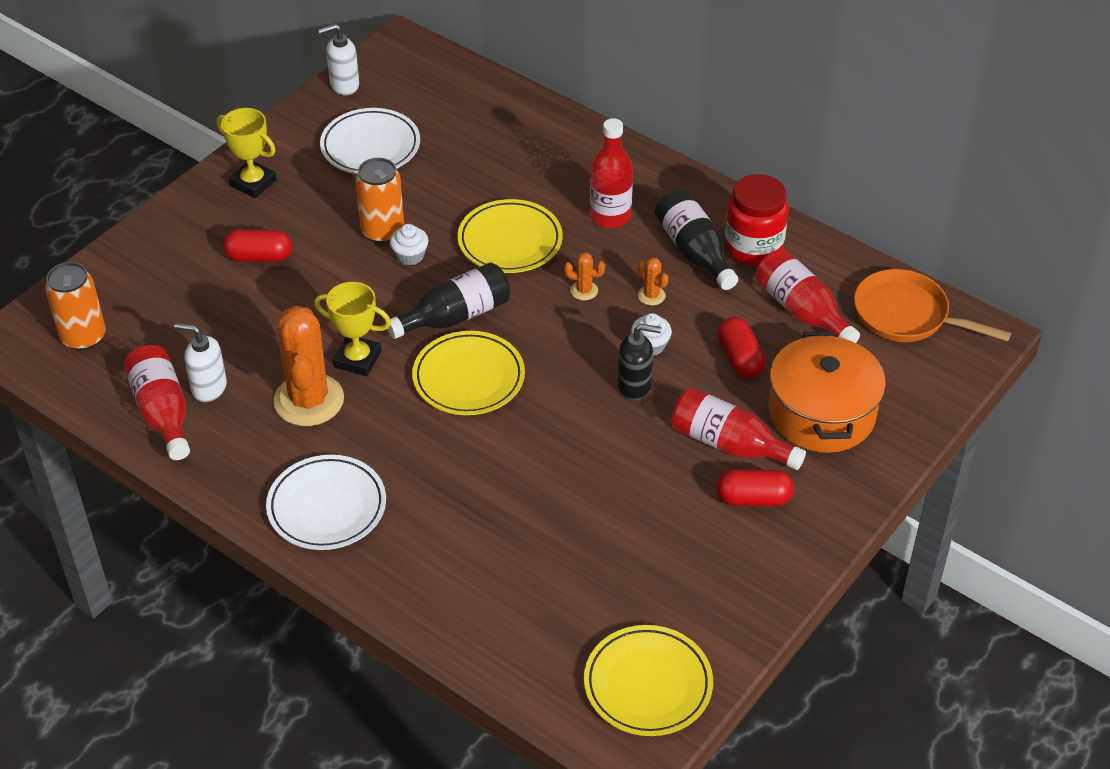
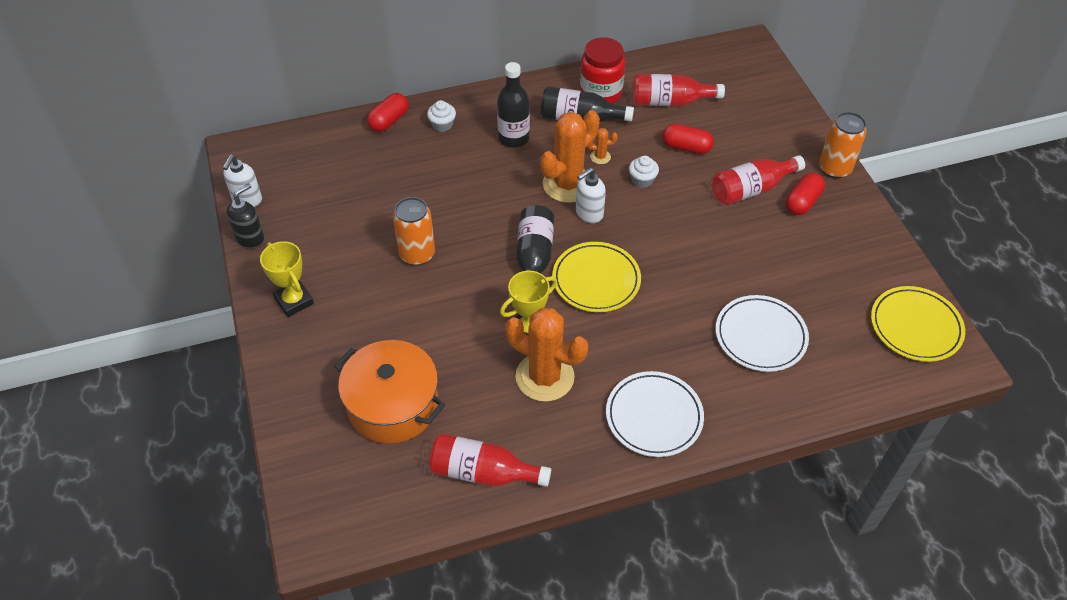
camera: 55 degrees left, 5 degrees up
(83, 337) = (356, 487): orange can -> orange can (834, 169)
(208, 388) = (482, 431): white soap dispenser -> white soap dispenser (589, 214)
(253, 183) = (294, 301): yellow trophy -> yellow trophy turned 75 degrees clockwise
(259, 257) = (375, 335): red capsule -> red capsule (389, 121)
(370, 146) = (325, 218): white plate -> white plate (760, 336)
(410, 256) = (455, 252): white cupcake -> white cupcake (442, 124)
(510, 241) = (490, 195): yellow plate -> none
(584, 290) = (568, 184): orange cactus -> orange cactus, size x2.39
(610, 216) = (513, 138): red bottle -> black bottle
(635, 386) = (670, 205): black soap dispenser -> black soap dispenser (250, 238)
(821, 413) = (757, 138): orange pot -> orange pot (393, 405)
(906, 315) = (710, 64): orange pan -> none

